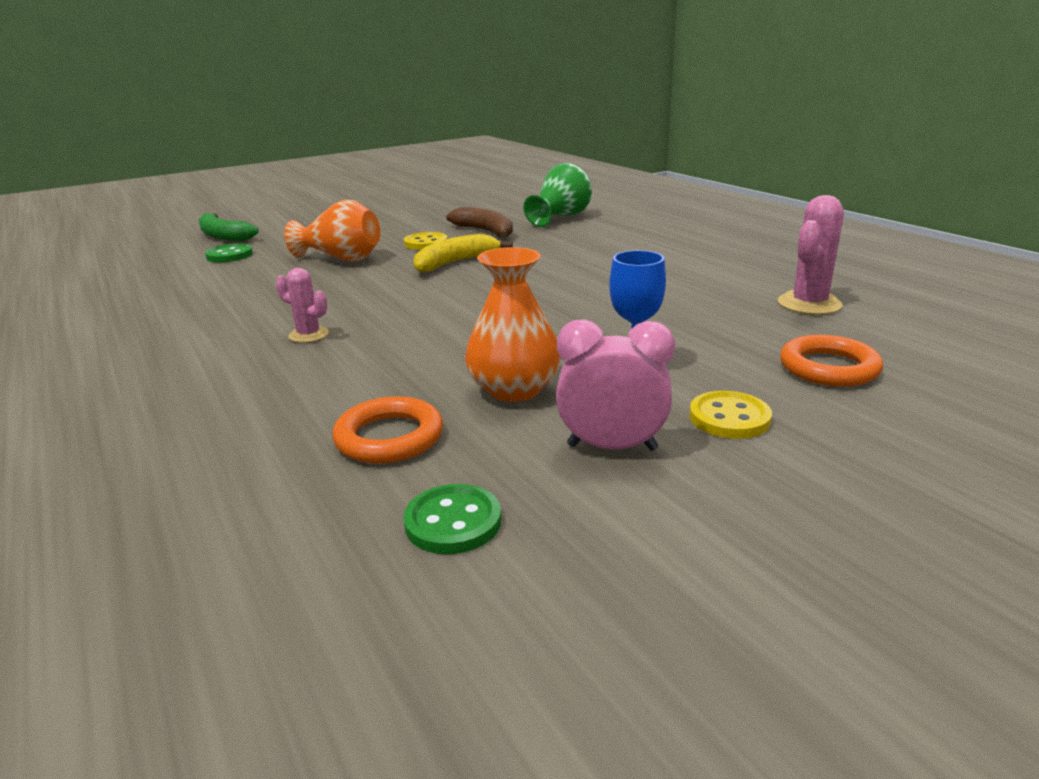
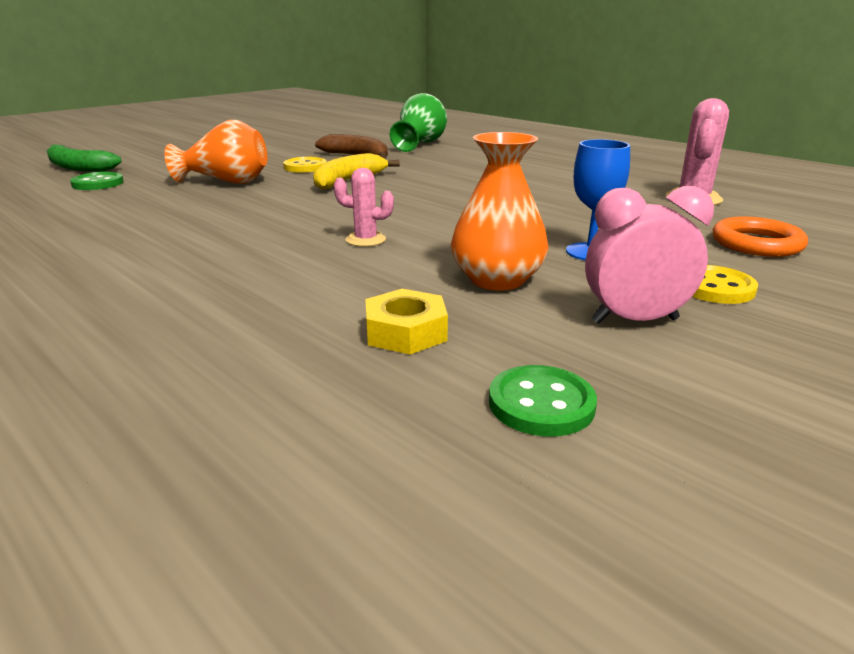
camera: 15 degrees left, 0 degrees up
(308, 335) = (242, 247): pink cactus -> pink cactus (365, 240)
(389, 437) = (406, 332): orange ring -> yellow nut

